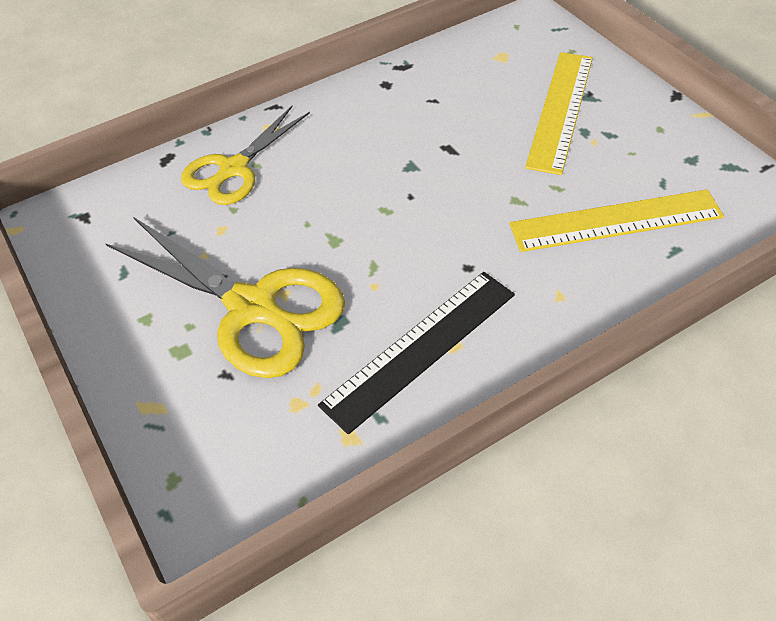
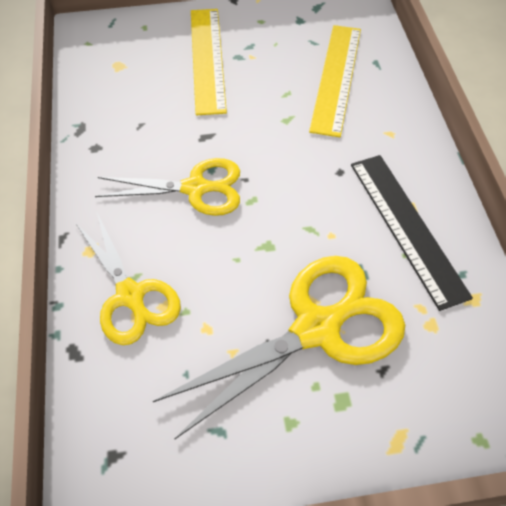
camera: 70 degrees left, 5 degrees up
(376, 165) = (195, 188): none -> yellow scissors
(560, 110) = (207, 59): yellow ruler -> yellow ruler turned 45 degrees clockwise

